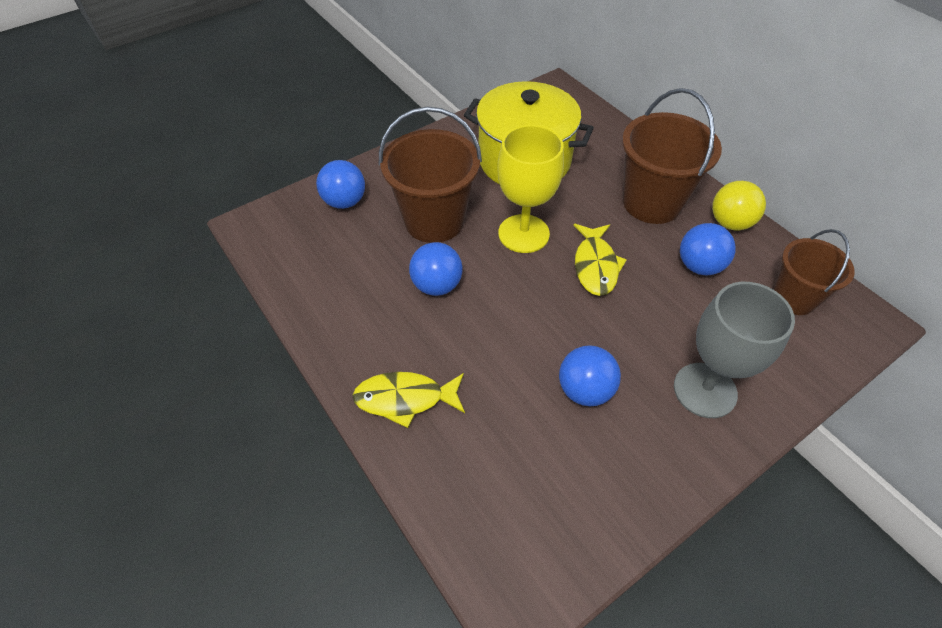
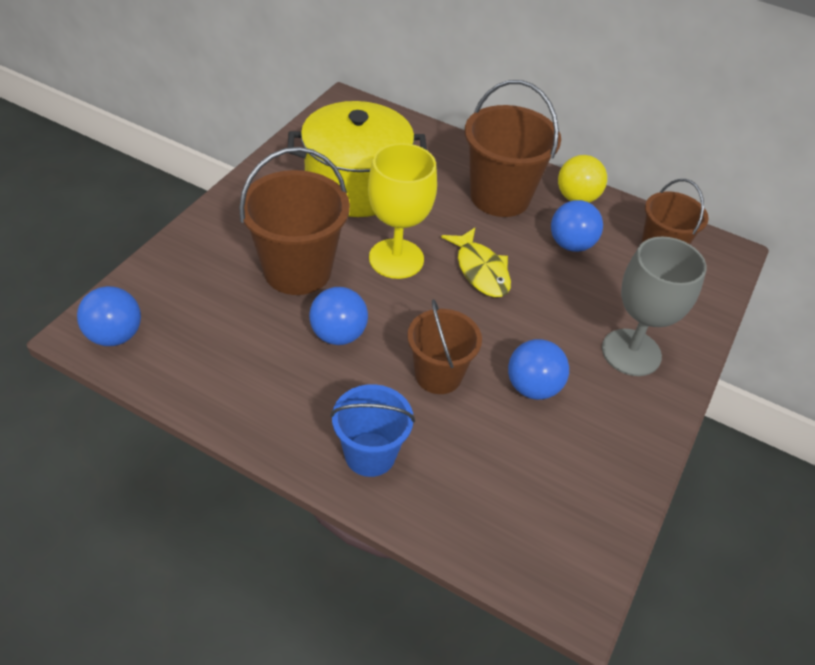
camera: 30 degrees left, 5 degrees down
(344, 202) = (185, 277): blue ball -> blue ball (115, 335)
(405, 399) = (370, 454): yellow fish -> blue bucket
(503, 349) = (438, 375): none -> brown bucket

